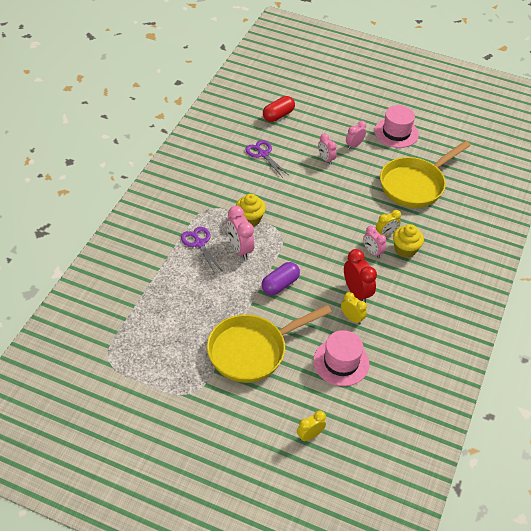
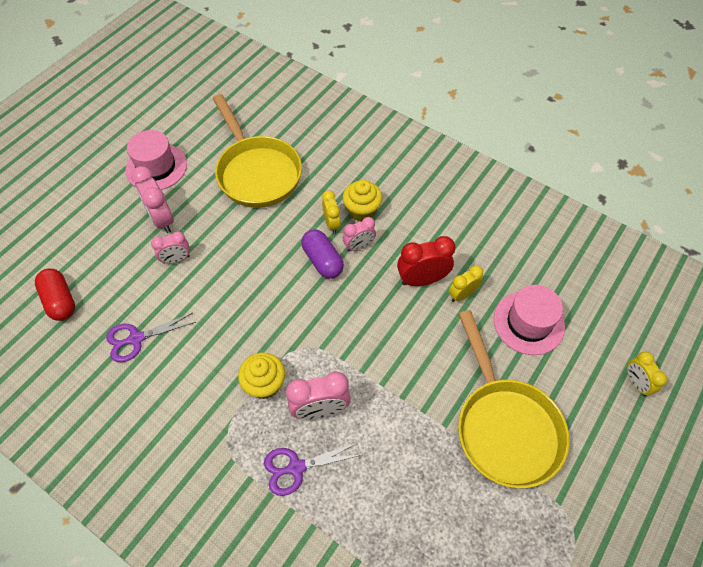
camera: 75 degrees left, 10 degrees up
(280, 285) = (396, 368): purple capsule -> purple capsule (322, 261)
(354, 145) = (162, 219): pink clock -> pink clock, size x1.57

